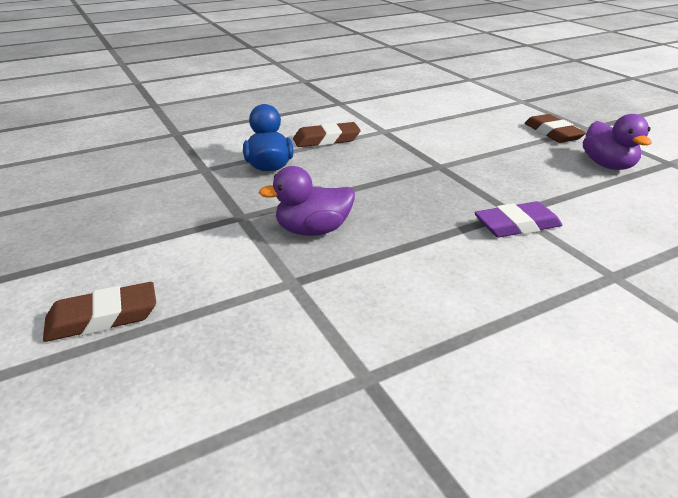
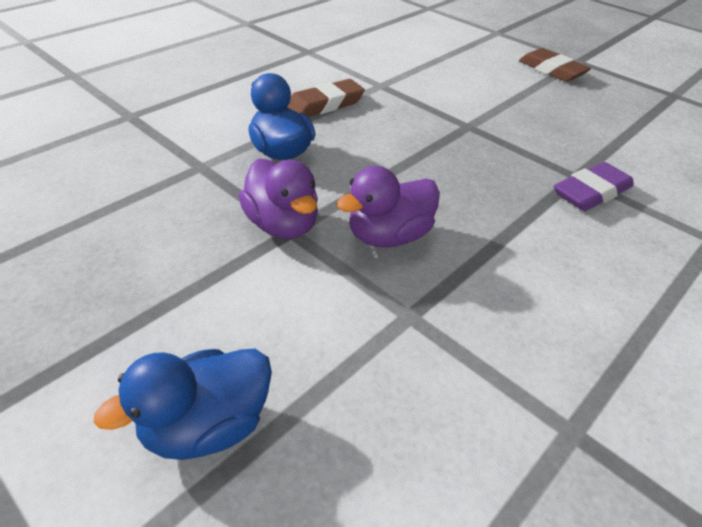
camera: 20 degrees left, 10 degrees up
(102, 317) = (207, 426): brown eraser -> blue duck
(608, 165) = (625, 104): purple duck -> purple duck (282, 225)

